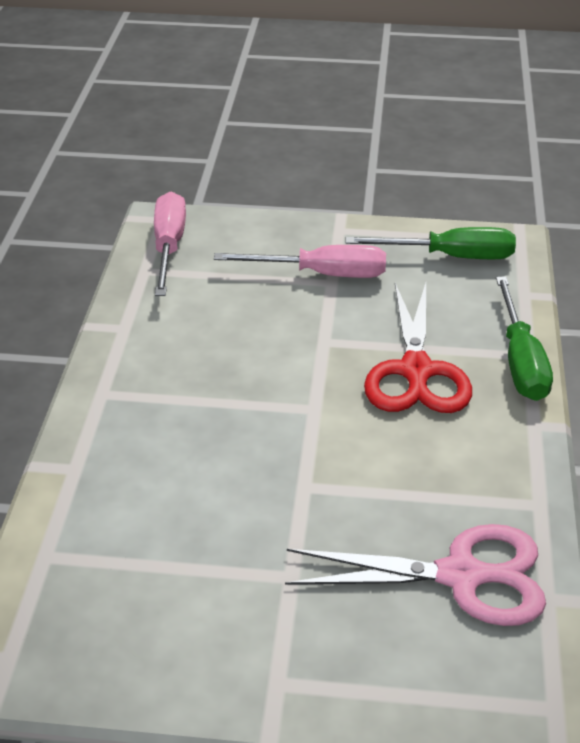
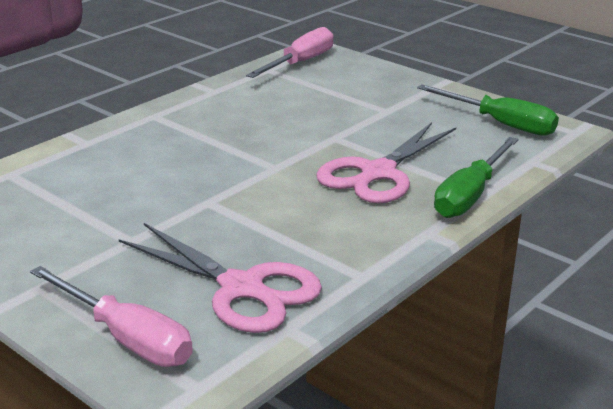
camera: 35 degrees right, 10 degrees down
(322, 274) = (385, 105): pink screwdriver -> pink screwdriver (126, 338)
(416, 372) = (377, 173): red scissors -> pink scissors

